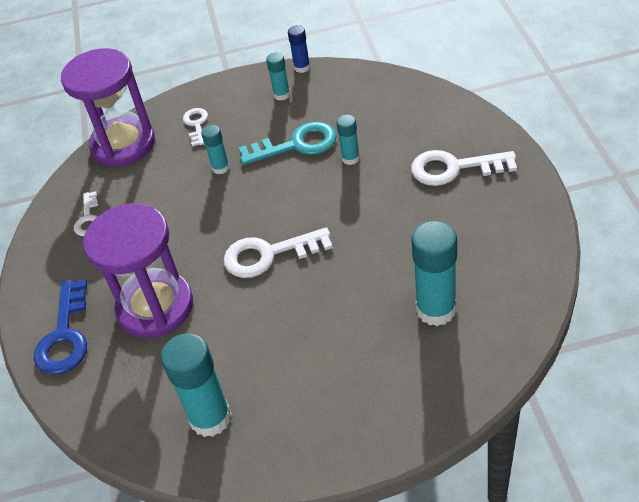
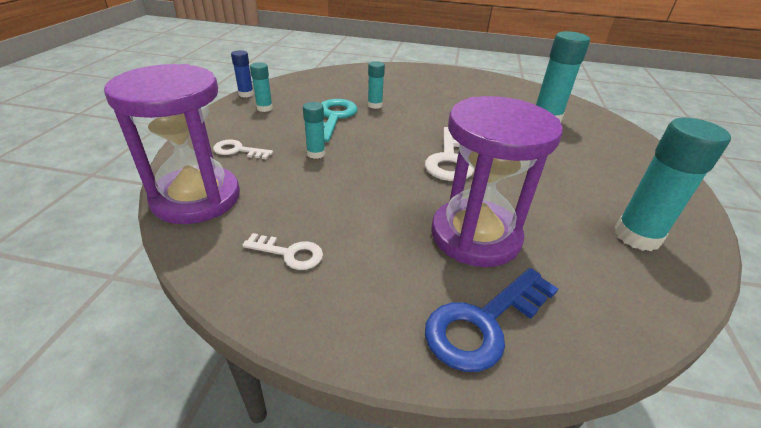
camera: 75 degrees left, 10 degrees down
(65, 336) = (484, 323): blue key -> blue key turned 120 degrees clockwise
(454, 168) = (423, 82): white key -> none

